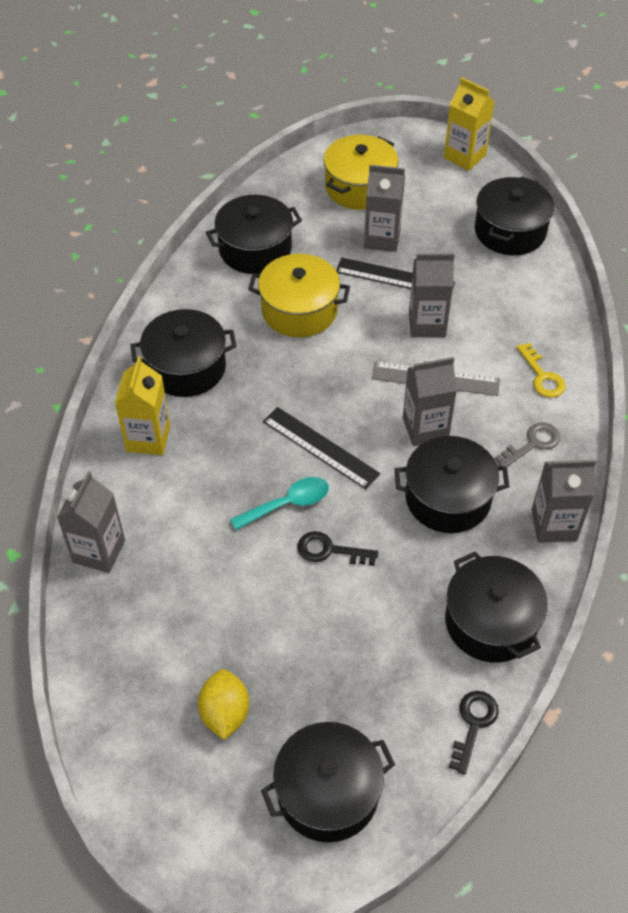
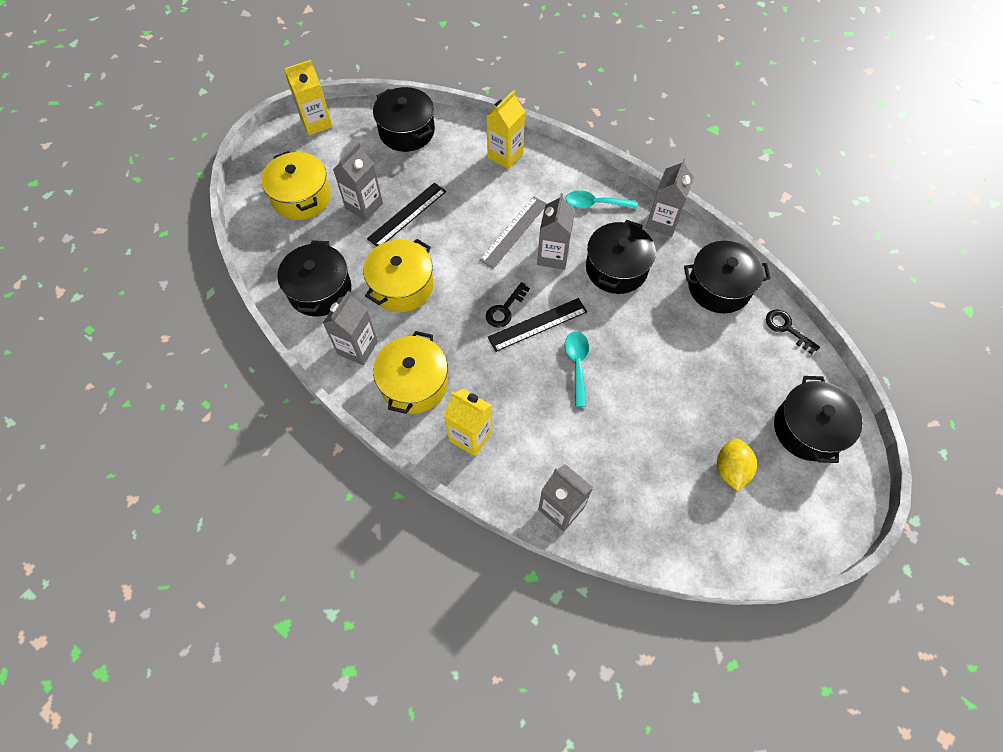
camera: 65 degrees left, 10 degrees up
(186, 367) = (414, 383): black pot -> yellow pot
(225, 713) = (731, 469): yellow lemon -> yellow lemon turned 75 degrees clockwise
(329, 550) = (627, 354): black key -> black key (505, 309)
(427, 324) = (462, 215): grey carton -> grey carton (357, 348)
(532, 444) = (595, 204): grey key -> turquoise spoon
(542, 330) = (505, 155): none -> yellow carton
(542, 376) = (544, 173): yellow key -> none

